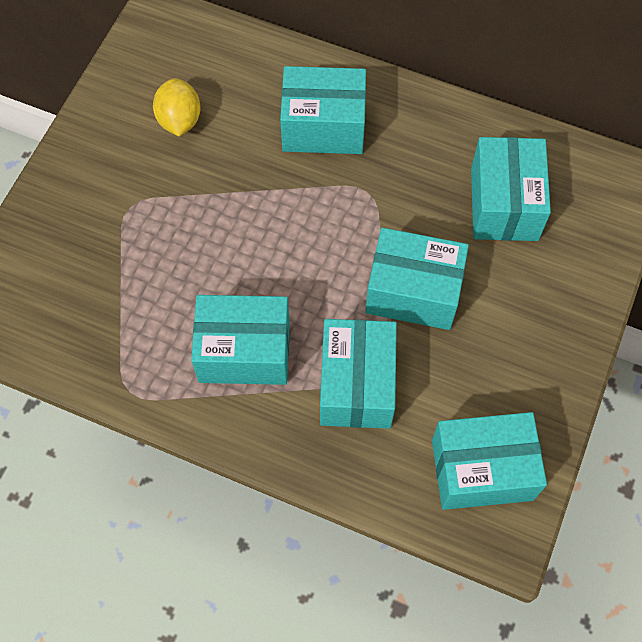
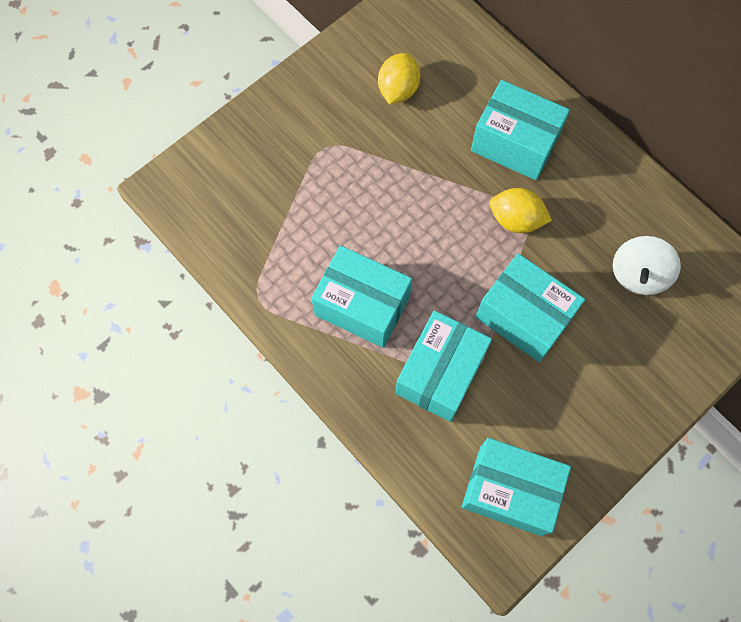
camera: 25 degrees right, 5 degrees up
(360, 200) = (516, 220): none -> yellow lemon
(504, 204) = (638, 274): turquoise box -> white spinning top

